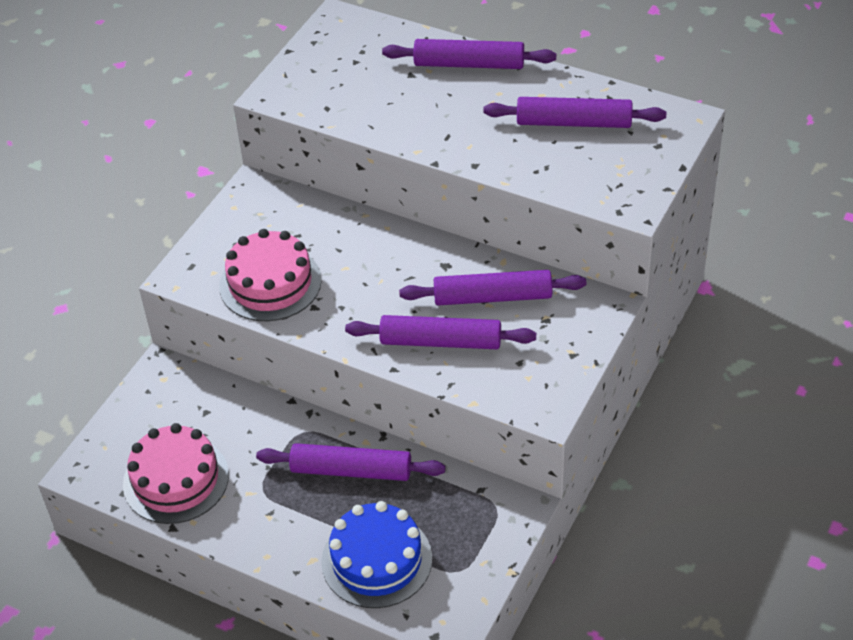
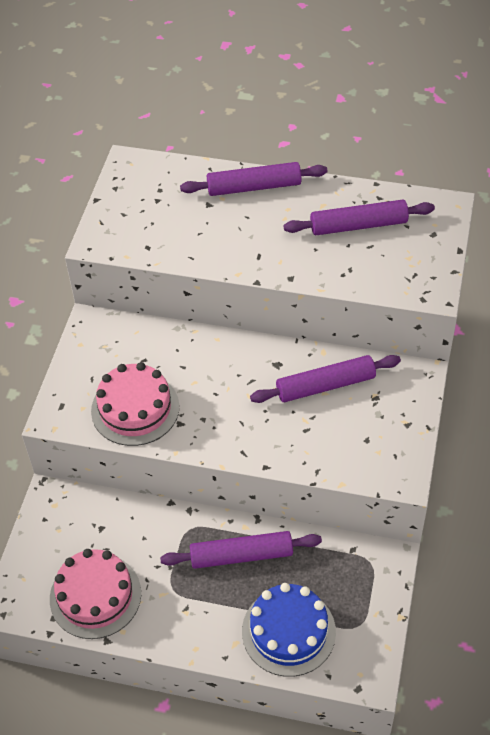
camera: 15 degrees left, 5 degrees up
(440, 341) = (296, 434): purple rolling pin -> none

